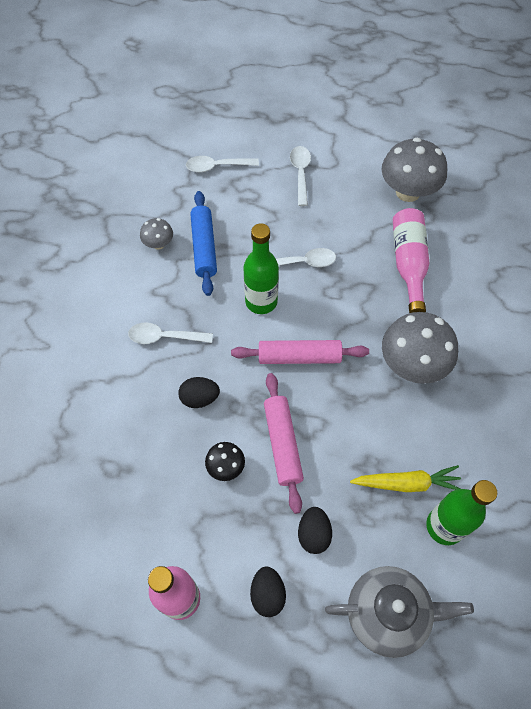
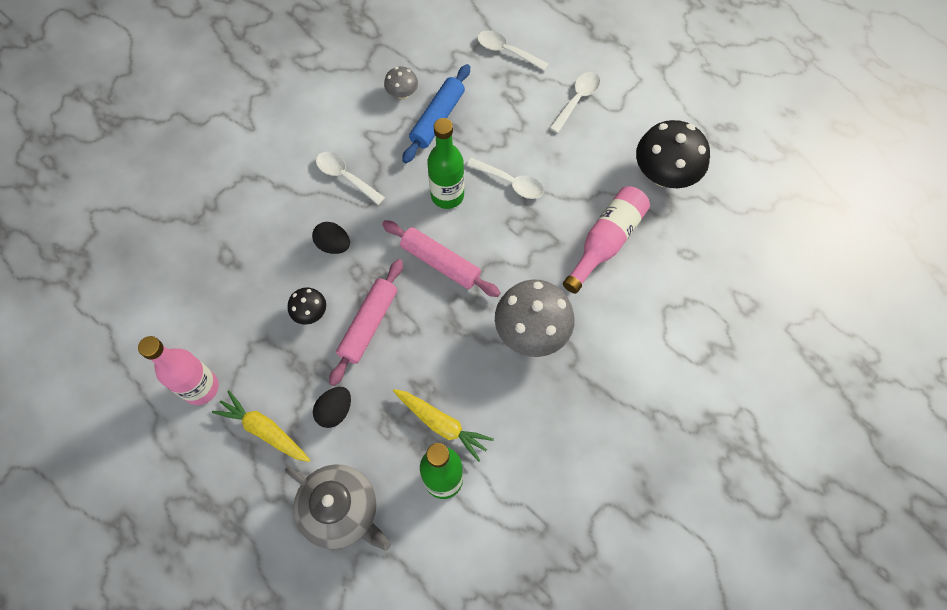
camera: 35 degrees right, 5 degrees up
(267, 594) = (264, 430): black egg -> yellow carrot
(408, 192) = (664, 175): grey mushroom -> black mushroom

